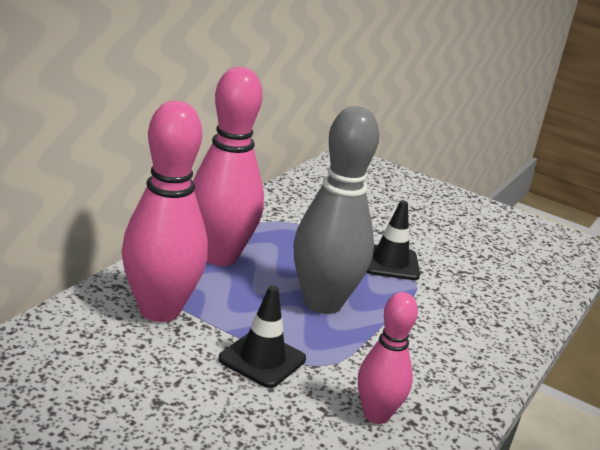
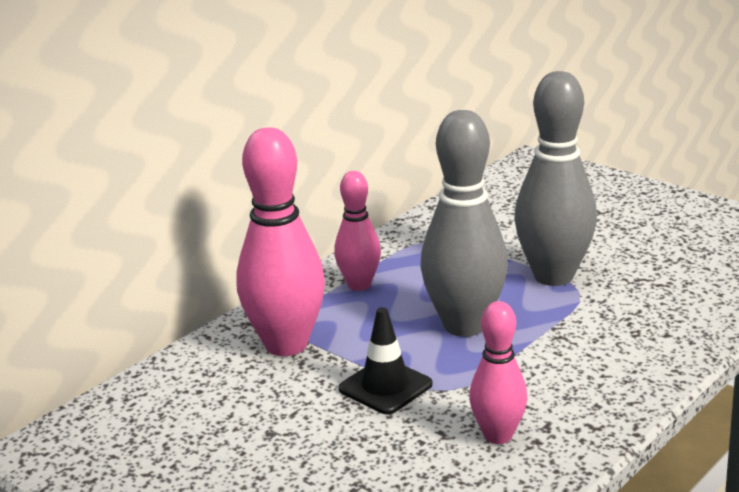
camera: 15 degrees right, 0 degrees up
(219, 256) = (359, 285): pink bowling pin -> pink bowling pin, size x0.58
(390, 263) = (553, 276): black traffic cone -> grey bowling pin

